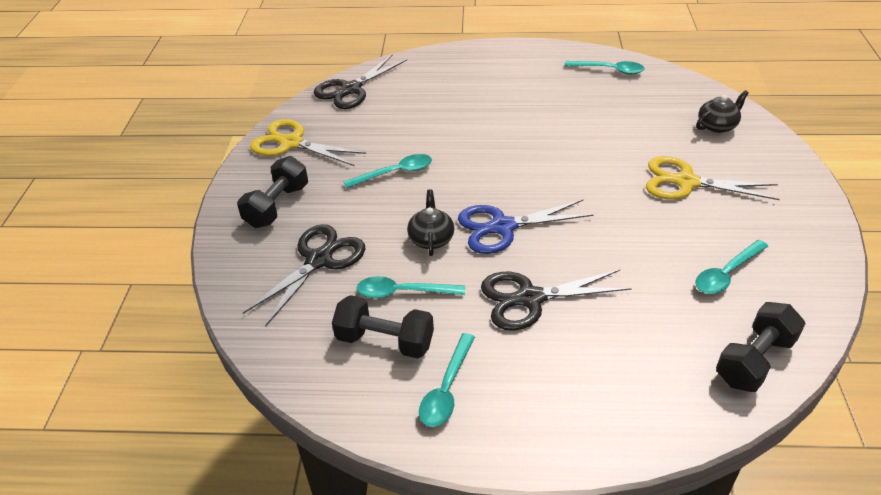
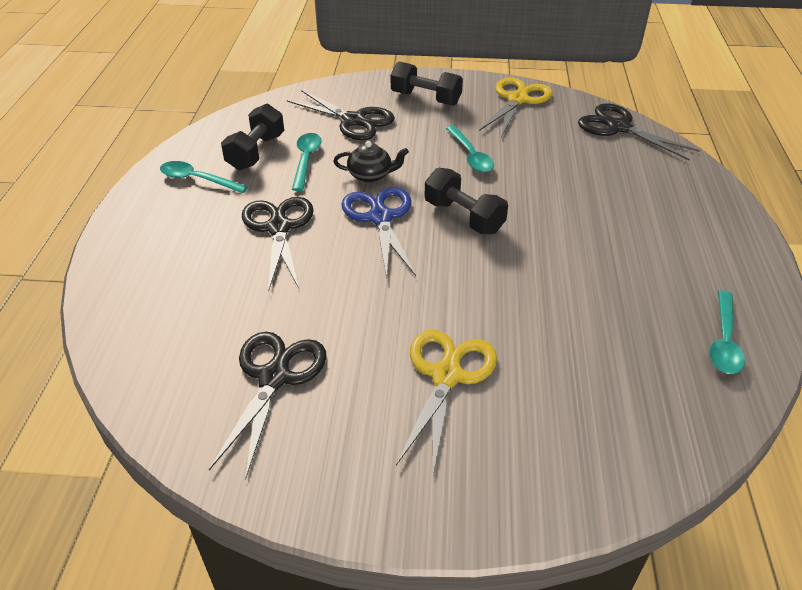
camera: 90 degrees right, 0 degrees up
(717, 126) = (586, 443): black teapot -> none
(726, 273) = (274, 377): turquoise spoon -> black scissors
(754, 360) = (149, 370): black dumbbell -> black dumbbell (463, 217)

